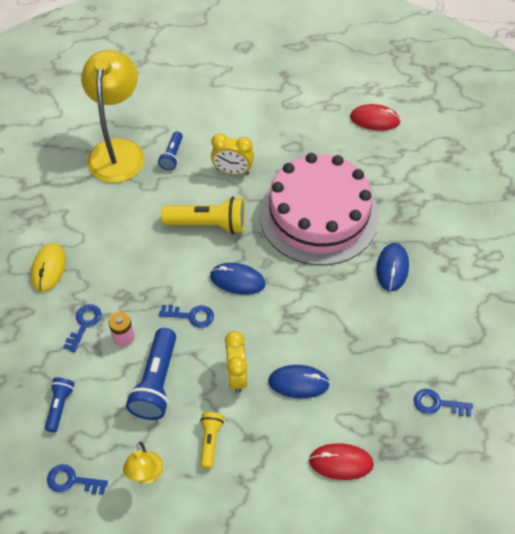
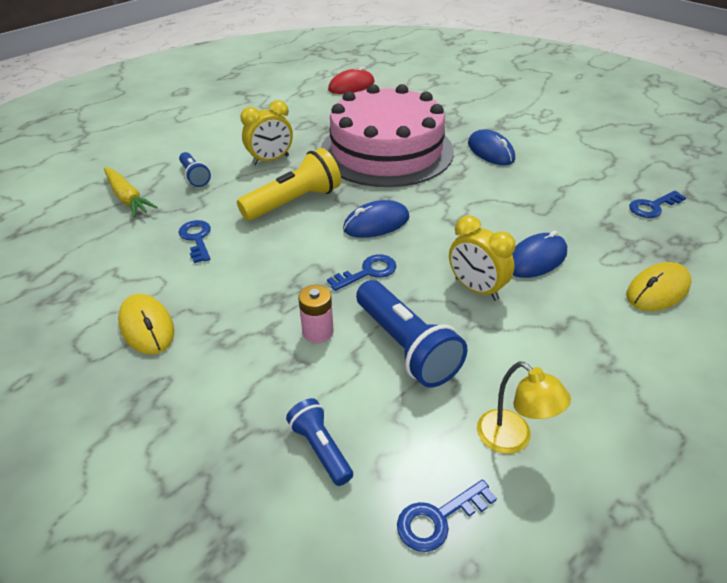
camera: 40 degrees left, 15 degrees down
(84, 324) = (255, 349): blue key -> blue key (197, 239)
(118, 151) = (127, 198): yellow lamp -> yellow carrot
(210, 441) = (530, 357): yellow flashlight -> none
(341, 462) = (657, 290): red mouse -> yellow mouse

